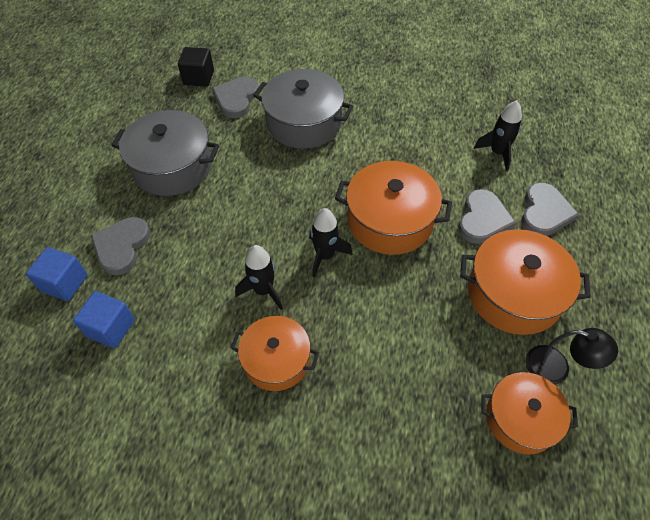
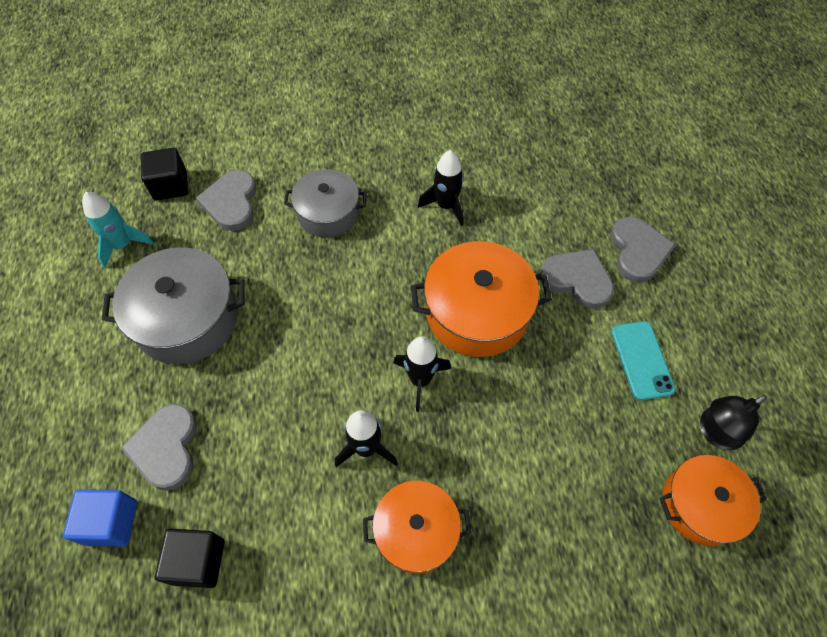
camera: 20 degrees left, 5 degrees up
(111, 328) = (198, 561): blue cube -> black cube
(150, 108) = (123, 245): none -> turquoise rocket
(304, 123) = (328, 213): grey pot -> grey pot, size x0.66
(482, 219) = (577, 279): grey heart -> grey heart turned 60 degrees counterclockwise
(497, 153) = (562, 191): black rocket -> black rocket (446, 206)
(514, 294) = (641, 360): orange pot -> turquoise phone
(556, 368) = (714, 433): black lamp -> black lamp turned 150 degrees clockwise

